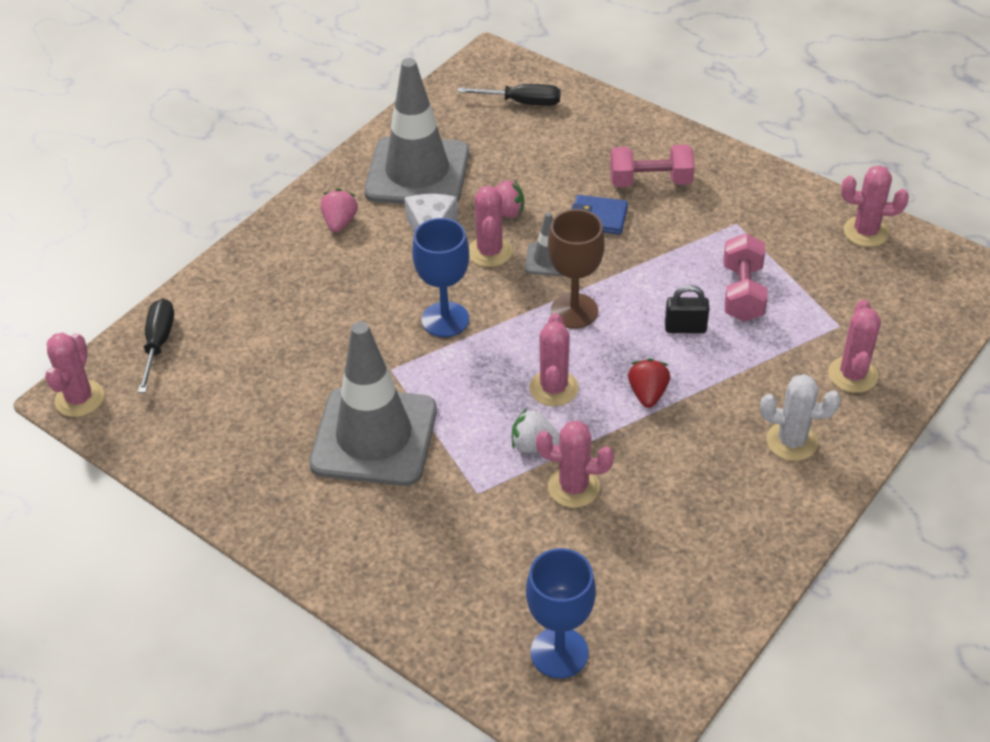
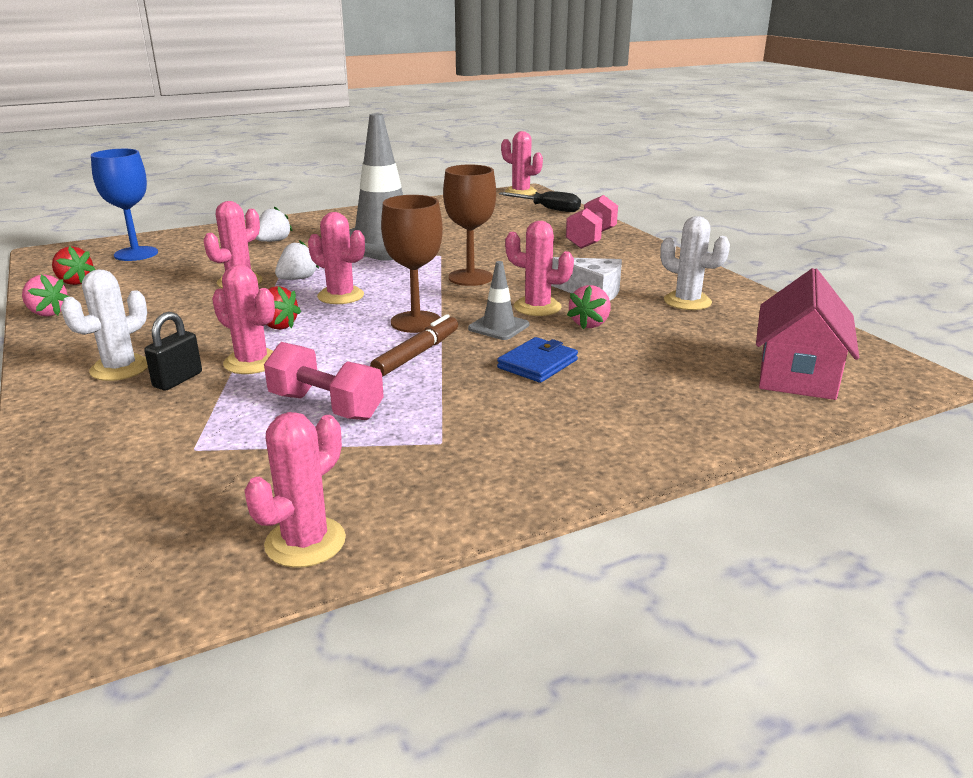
camera: 115 degrees right, 20 degrees down
(340, 222) = (634, 265): pink strawberry -> pink strawberry (47, 313)
(417, 173) = (687, 301): grey traffic cone -> white cactus
(432, 542) = (273, 241): none -> white strawberry
(445, 319) = (470, 277): blue goblet -> brown goblet
(522, 102) = (797, 374): black screwdriver -> pink house
(631, 284) = (417, 354): none -> brown marker
(650, 181) = (575, 410): pink dumbbell -> pink dumbbell (591, 239)
(674, 636) = (74, 282): none -> red strawberry
(685, 328) = (324, 362): black padlock -> black padlock (178, 380)
(852, 375) = (123, 428): pink cactus -> pink cactus (252, 362)

